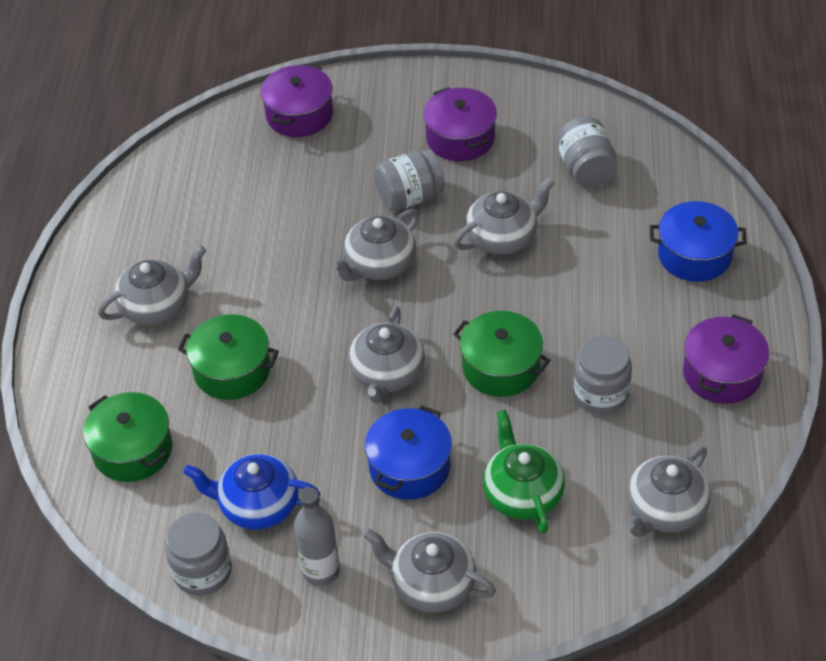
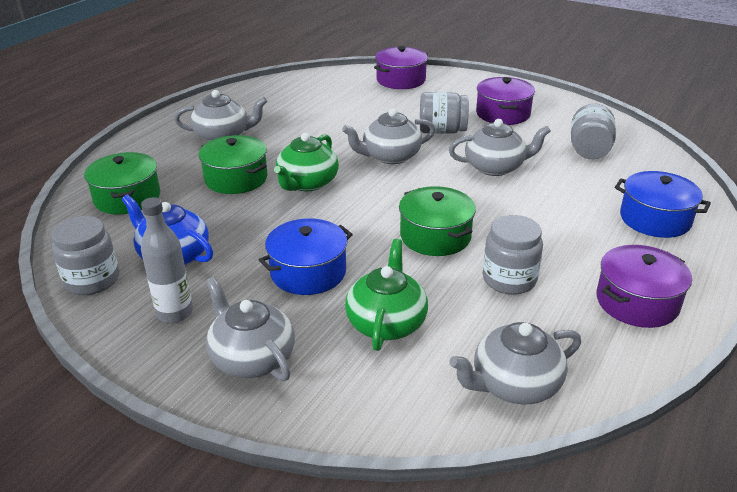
camera: 25 degrees right, 15 degrees down
(317, 345) = (307, 183): none -> green teapot
(387, 374) = (342, 213): grey teapot -> none

